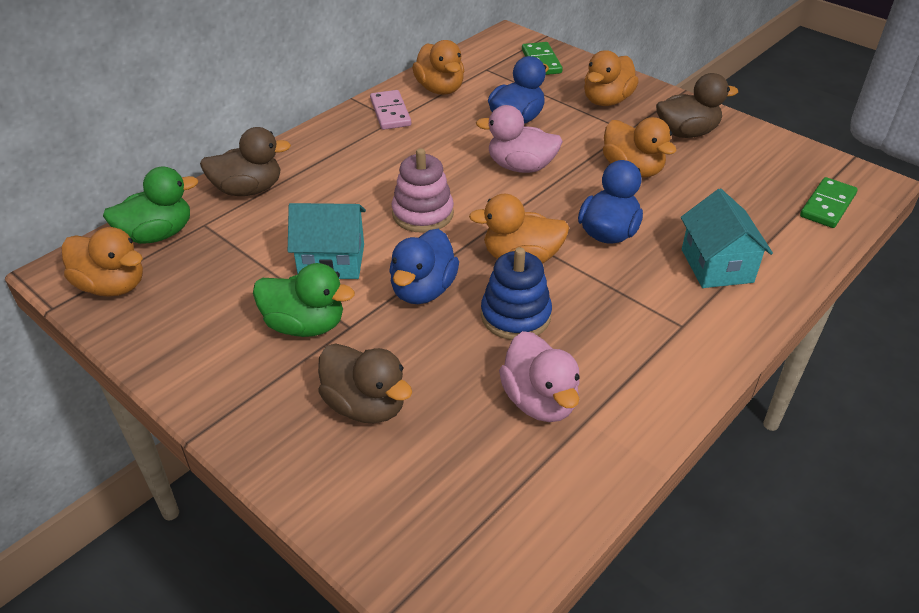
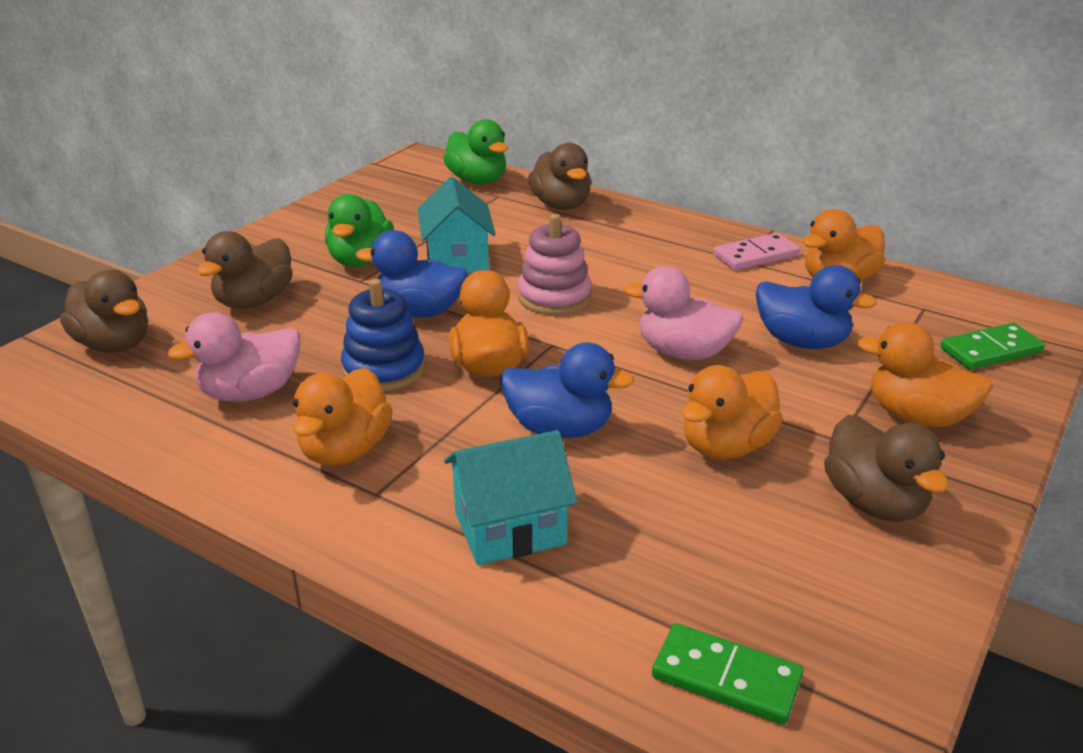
camera: 80 degrees right, 10 degrees down
(112, 286) = (404, 177): orange duck -> orange duck (345, 450)
(427, 520) = (114, 344): none -> brown duck
(520, 167) = (683, 352): pink duck -> pink duck turned 75 degrees counterclockwise

